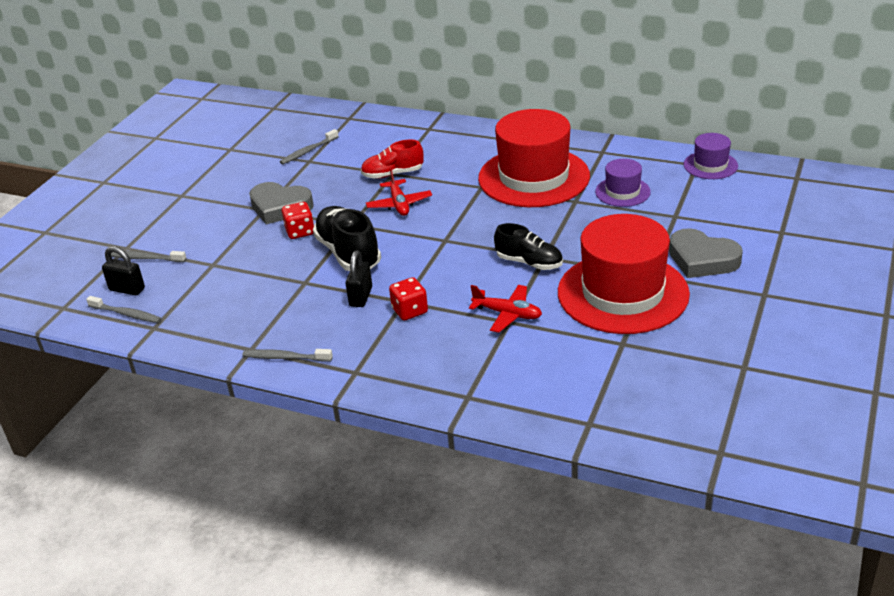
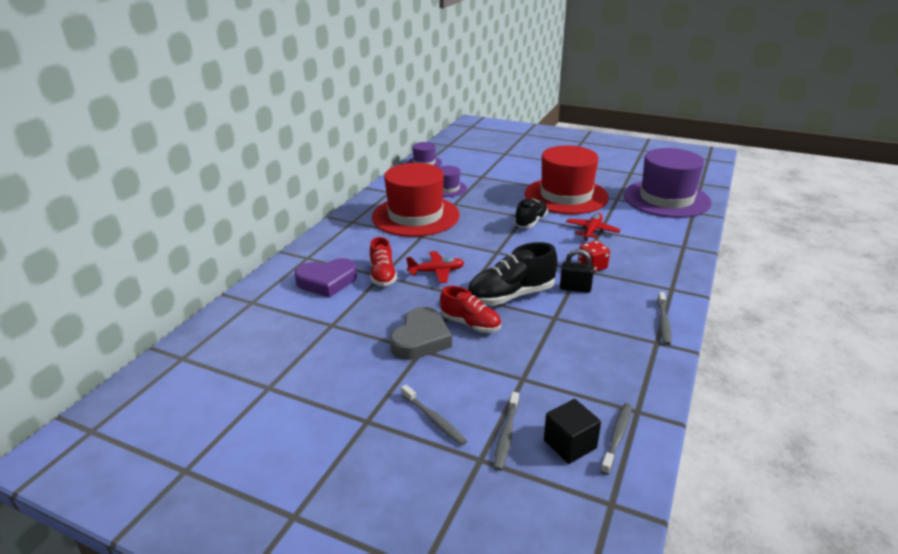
camera: 90 degrees left, 5 degrees down
(127, 289) = (570, 444): black padlock -> black cube
(300, 232) = (470, 324): red dice -> red shoe
(308, 151) = (310, 326): grey toothbrush -> grey toothbrush (434, 419)
(382, 146) = (327, 281): none -> purple heart
(635, 398) = (666, 199): none -> purple hat
(702, 259) = (531, 173): grey heart -> none

